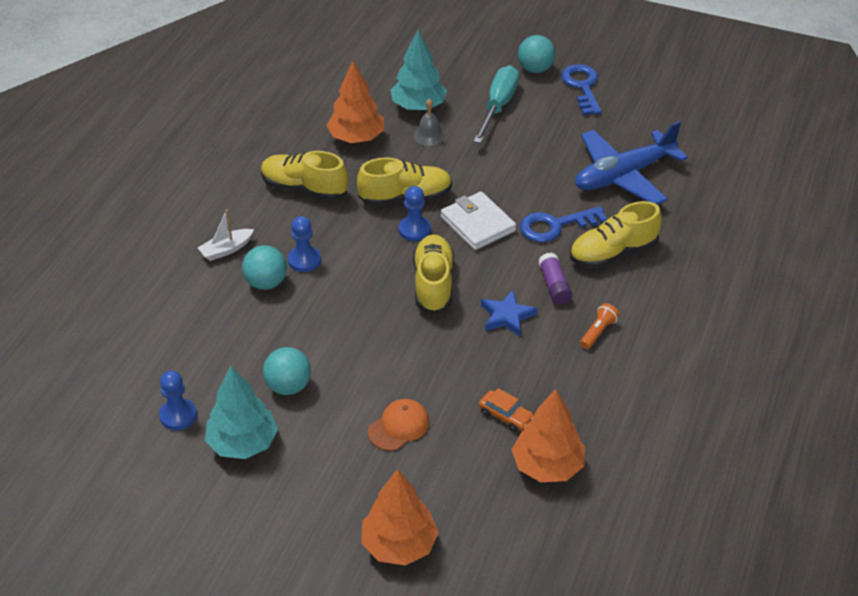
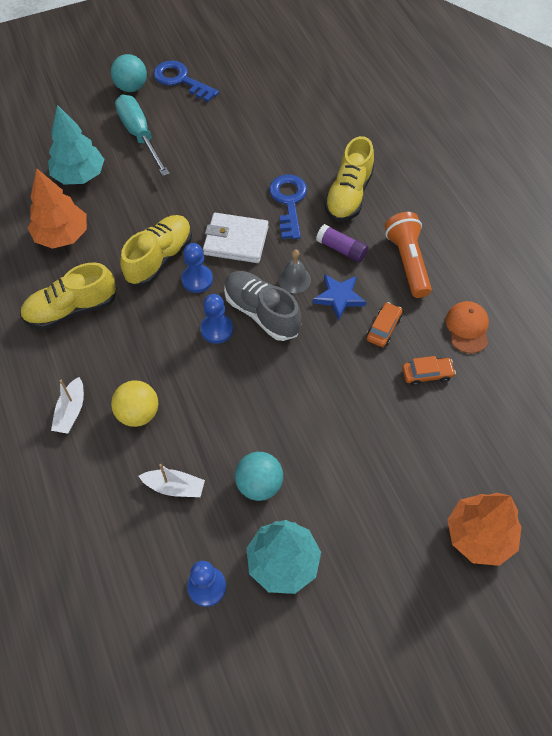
camera: 45 degrees left, 15 degrees up
(232, 343) = (174, 487): none -> white boat
(266, 283) = (138, 413): turquoise ball -> yellow ball
(304, 260) = (145, 370): blue pawn -> blue pawn (217, 329)
(399, 427) = (372, 445): orange cap -> orange cap (467, 328)
(429, 135) = (116, 194): grey bell -> grey bell (294, 279)
(433, 284) = (261, 312): yellow shoe -> grey shoe
(513, 361) = (383, 328): none -> orange car
(547, 466) = (493, 388): orange tree -> none
(555, 226) = (289, 202): blue key -> blue key turned 150 degrees clockwise
(598, 332) = (407, 262): orange flashlight -> orange flashlight, size x1.84
(623, 175) = (287, 131): blue plane -> none

